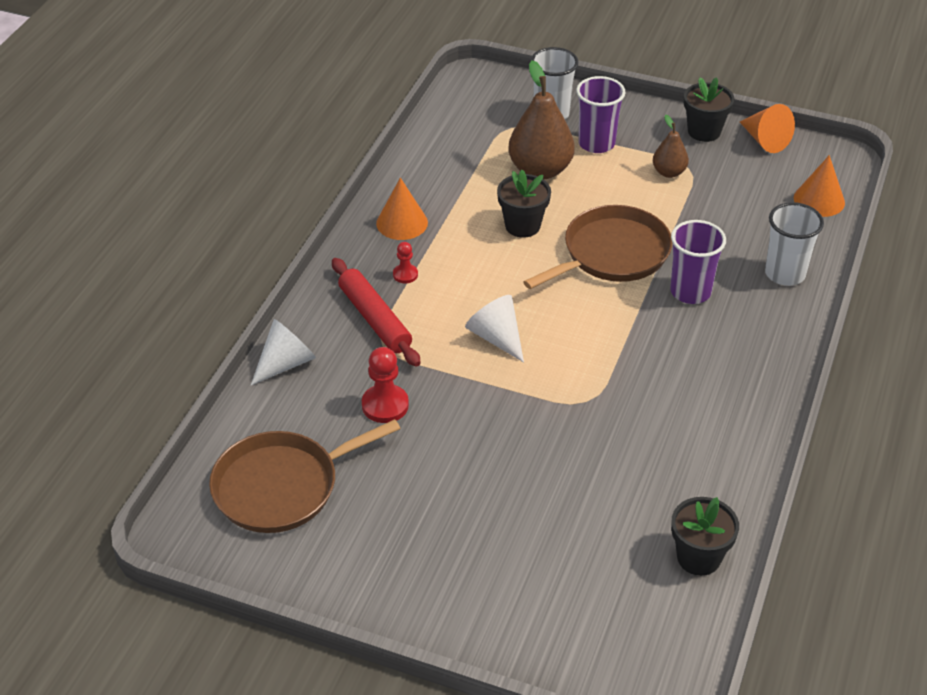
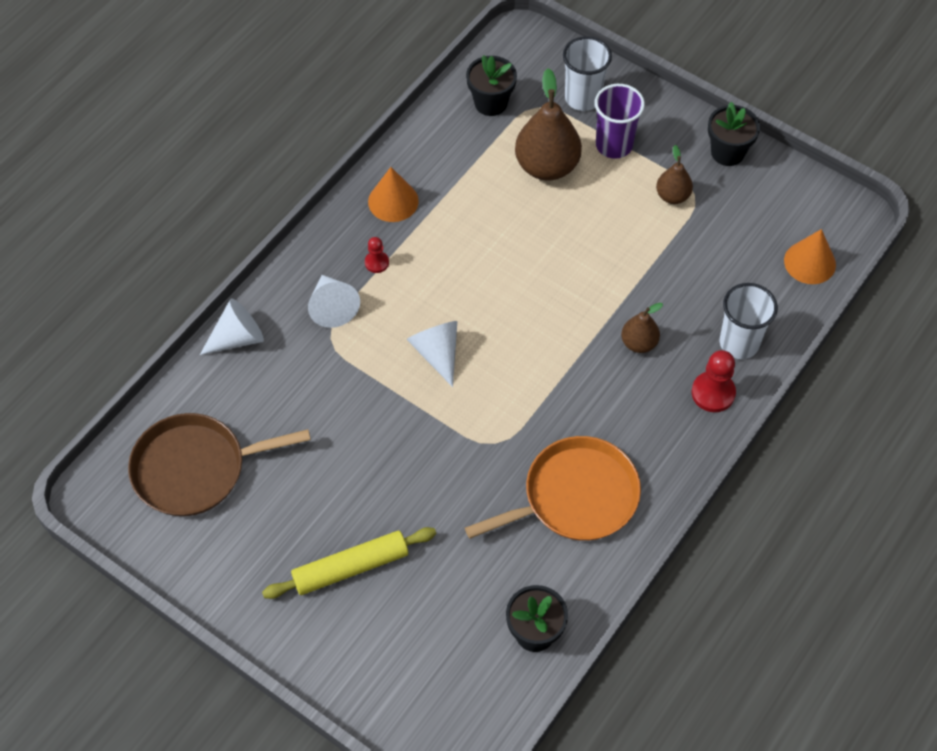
camera: 15 degrees right, 15 degrees up
(374, 319) = (332, 307): red rolling pin -> white cone
(385, 405) = (311, 404): red pawn -> red pawn (713, 393)
(483, 540) = (351, 567): none -> yellow rolling pin
(522, 226) = (506, 230): black flower pot -> black flower pot (491, 103)
(611, 254) = (580, 282): brown pan -> none
(686, 430) = (575, 497): none -> orange pan
(690, 292) = (639, 343): purple cup -> brown pear
(765, 140) = (785, 176): orange cone -> none

